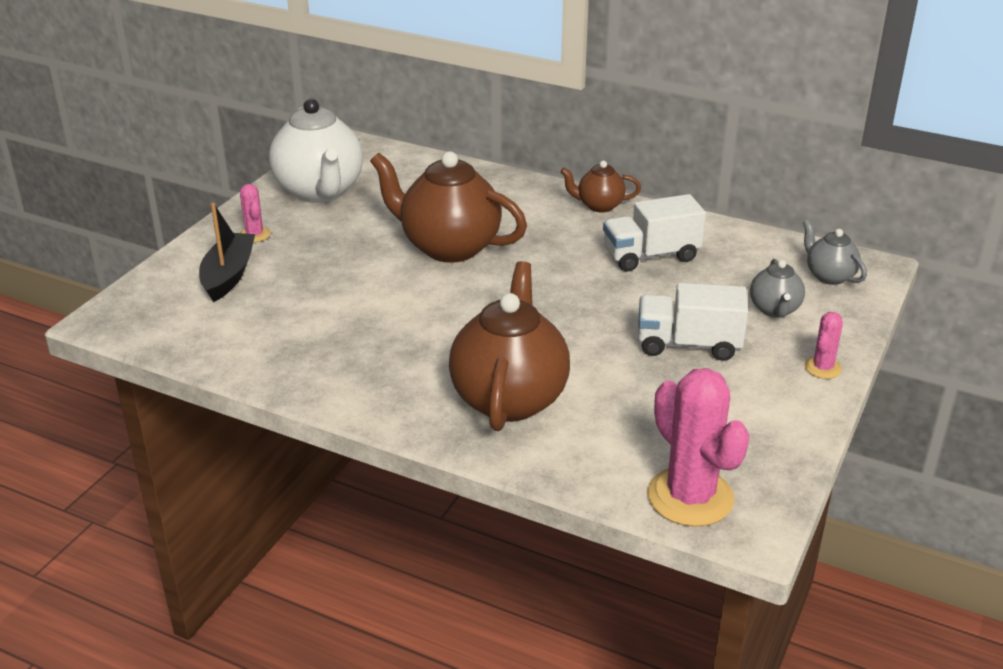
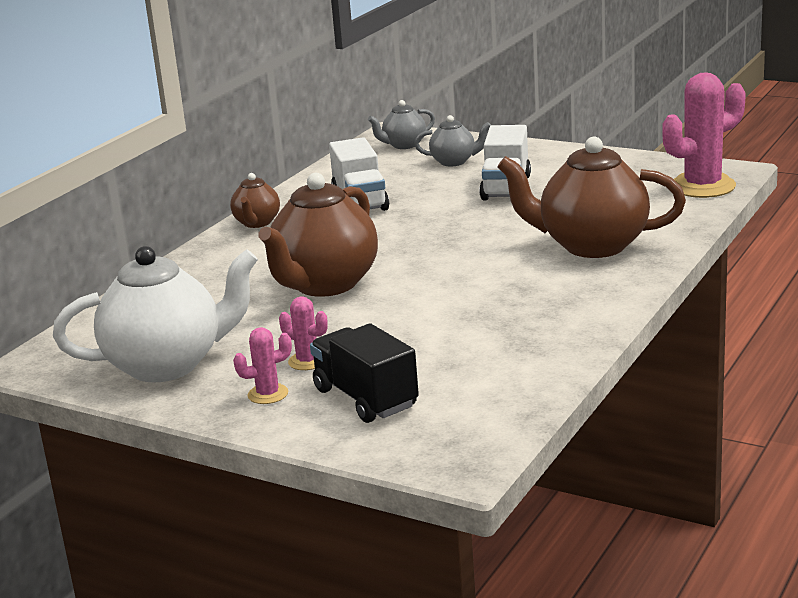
camera: 85 degrees left, 10 degrees down
(228, 275) = (365, 398): black boat -> black truck
(822, 368) = (535, 149): pink cactus -> pink cactus (307, 361)

